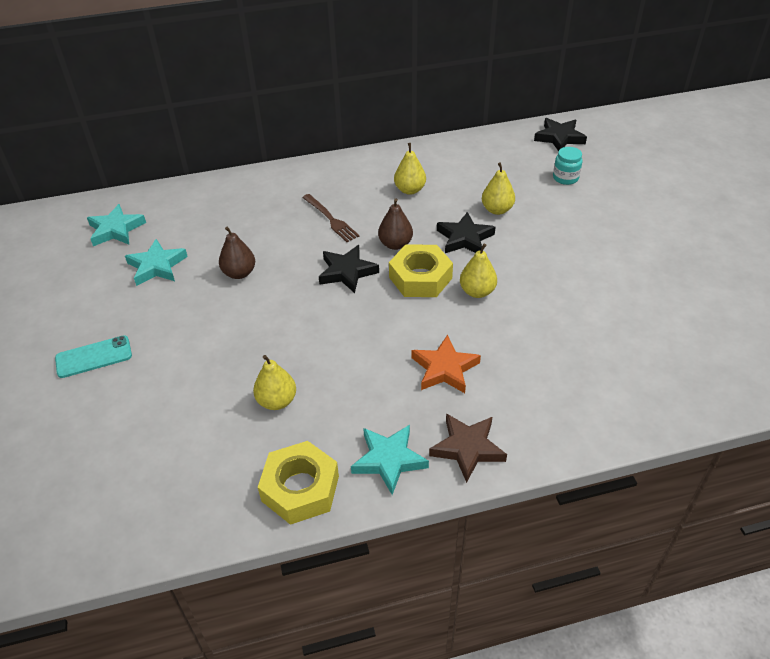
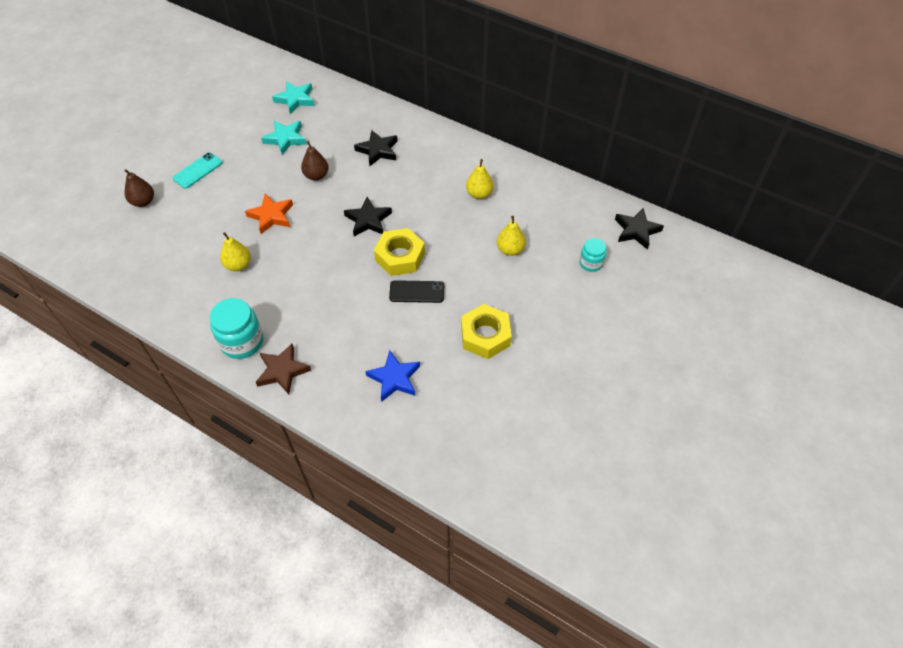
camera: 45 degrees right, 10 degrees up
(94, 357) = (198, 171): turquoise phone -> turquoise phone turned 75 degrees counterclockwise
(300, 488) = (190, 318): yellow nut -> yellow nut (485, 336)
(331, 219) = (407, 179): brown fork -> none
(389, 460) = (242, 341): turquoise star -> turquoise jar
(395, 244) = (417, 224): brown pear -> brown pear (143, 202)
(444, 369) = (334, 320): orange star -> orange star (271, 216)
(464, 238) = (461, 253): black star -> black star (378, 150)
(477, 291) = (417, 292): yellow pear -> black phone
(567, 367) = (394, 378): none -> blue star

